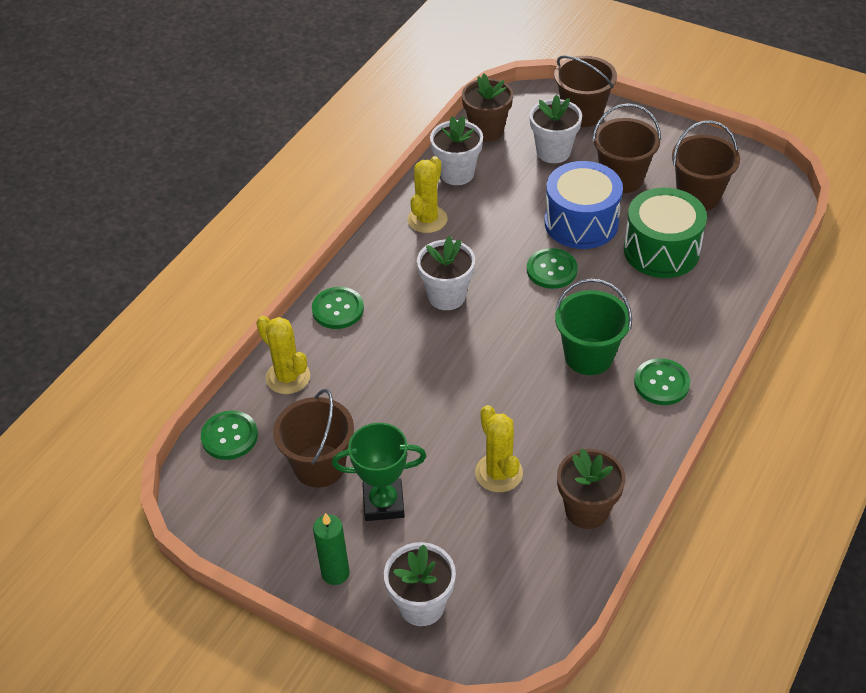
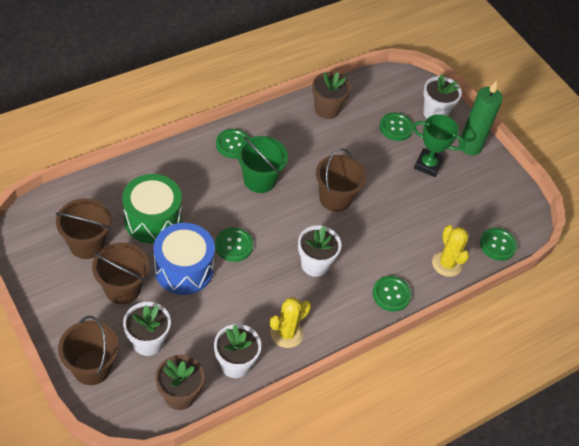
camera: 160 degrees left, 5 degrees up
(319, 466) = (453, 201): brown bucket -> brown bucket (335, 198)
(335, 573) = (470, 146): green candle -> green candle, size x1.54
(466, 540) = (396, 127): none -> green button
(498, 473) = (358, 148): yellow cactus -> none

